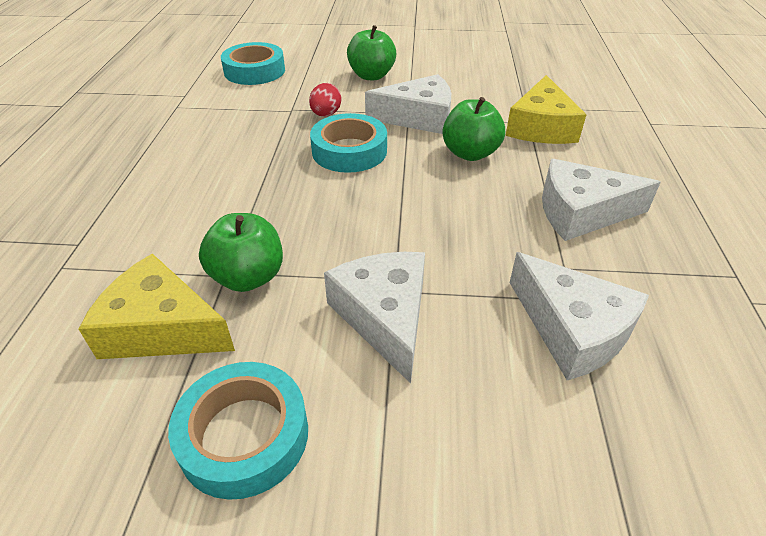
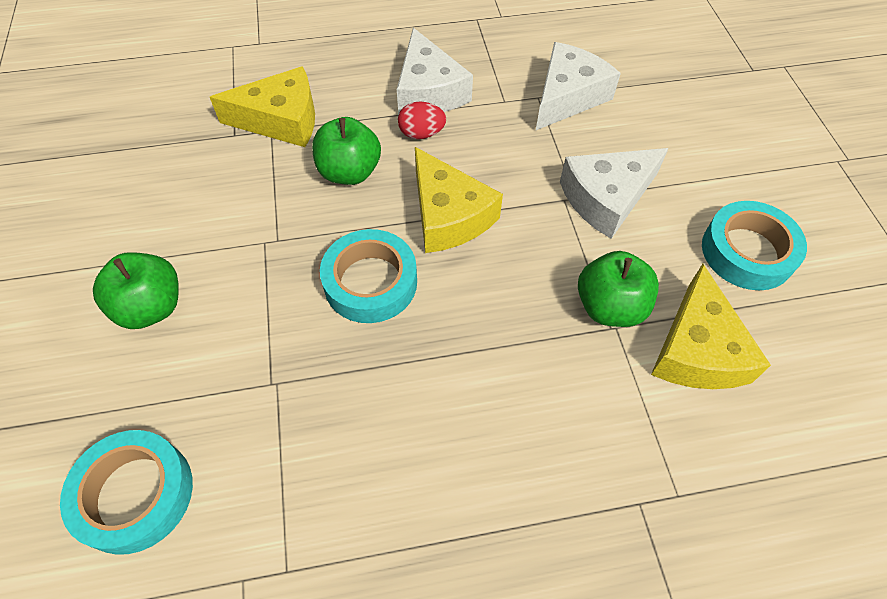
camera: 105 degrees left, 15 degrees up
(326, 114) = (282, 333): red egg -> red egg (421, 134)
(402, 198) = (448, 215): none -> yellow cheese
(418, 117) = (275, 229): white cheese -> none

